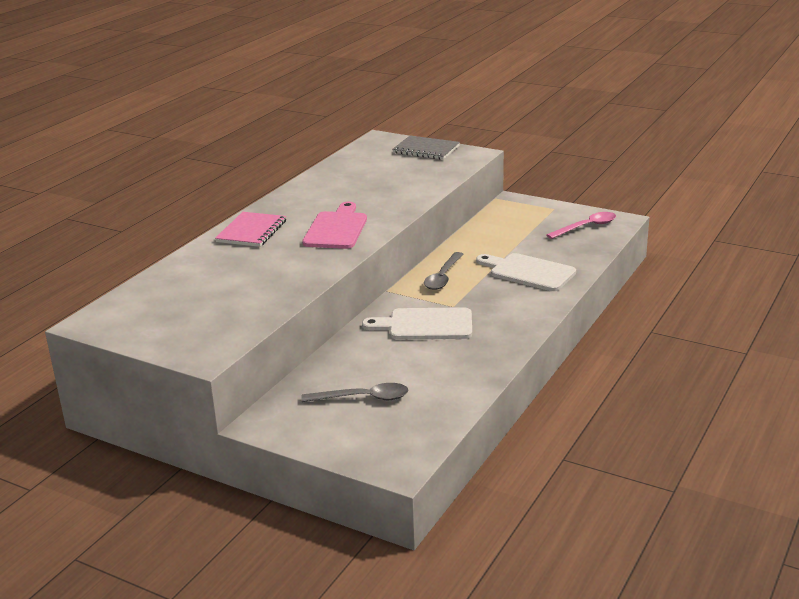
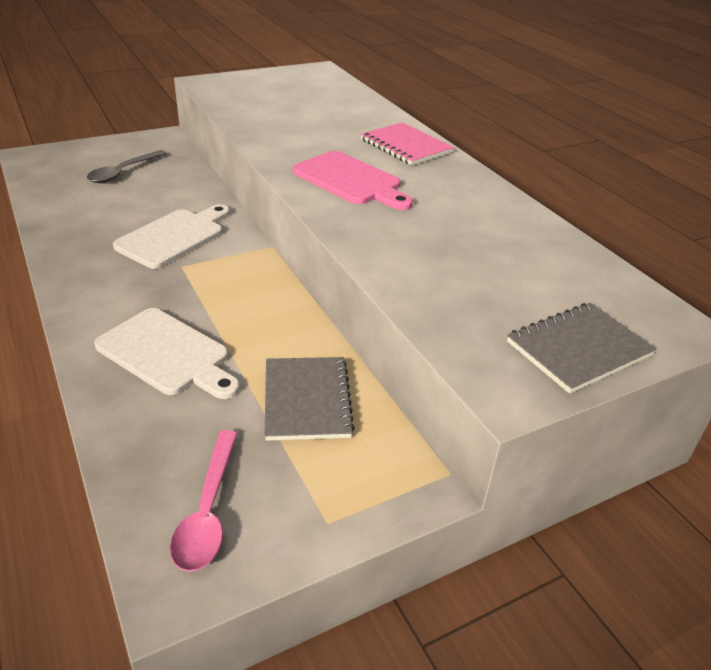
camera: 120 degrees right, 10 degrees up
(443, 277) = (250, 289): grey spoon -> none
(502, 232) = (306, 400): none -> grey notebook
(528, 272) = (167, 354): white cutting board -> white cutting board turned 60 degrees clockwise

